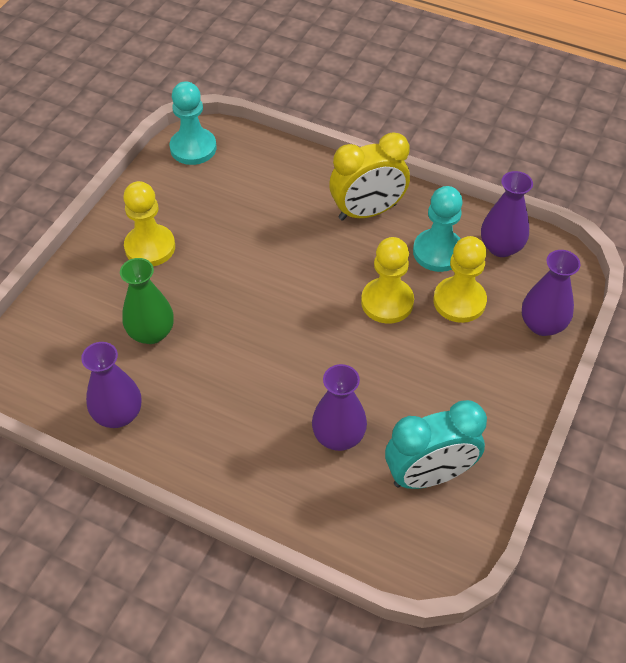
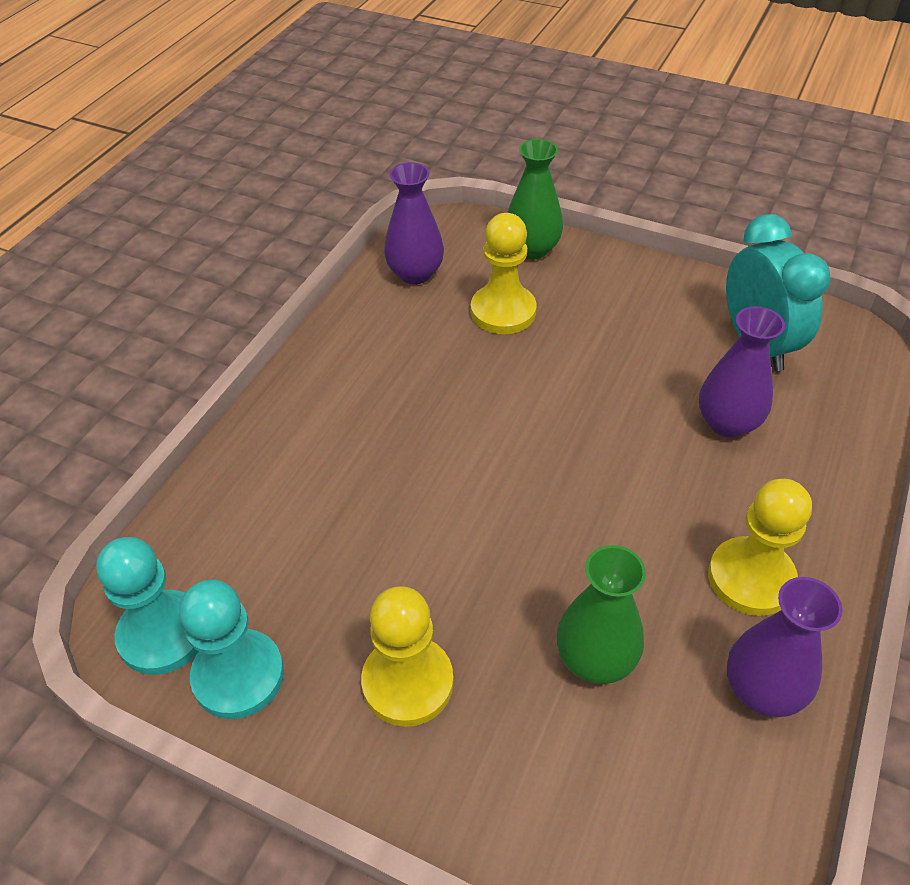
camera: 90 degrees left, 5 degrees down
(367, 212) = (346, 394): yellow clock -> none
(387, 302) = (509, 376): yellow pawn -> yellow pawn (750, 578)
(438, 252) = (422, 327): turquoise pawn -> turquoise pawn (238, 675)
(542, 324) = (532, 249): purple vase -> green vase

